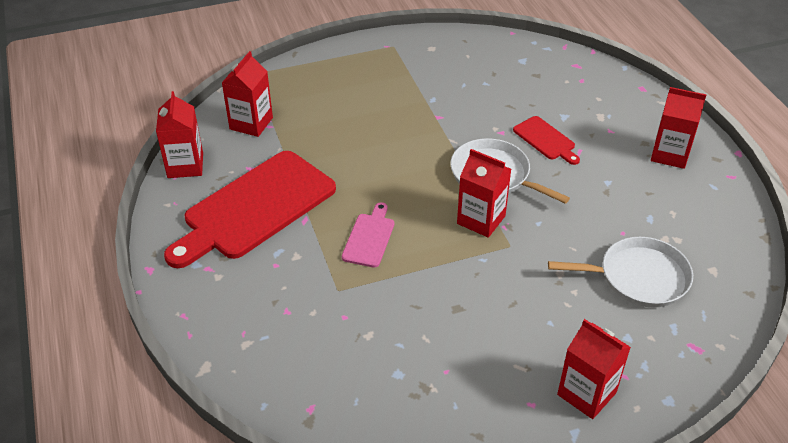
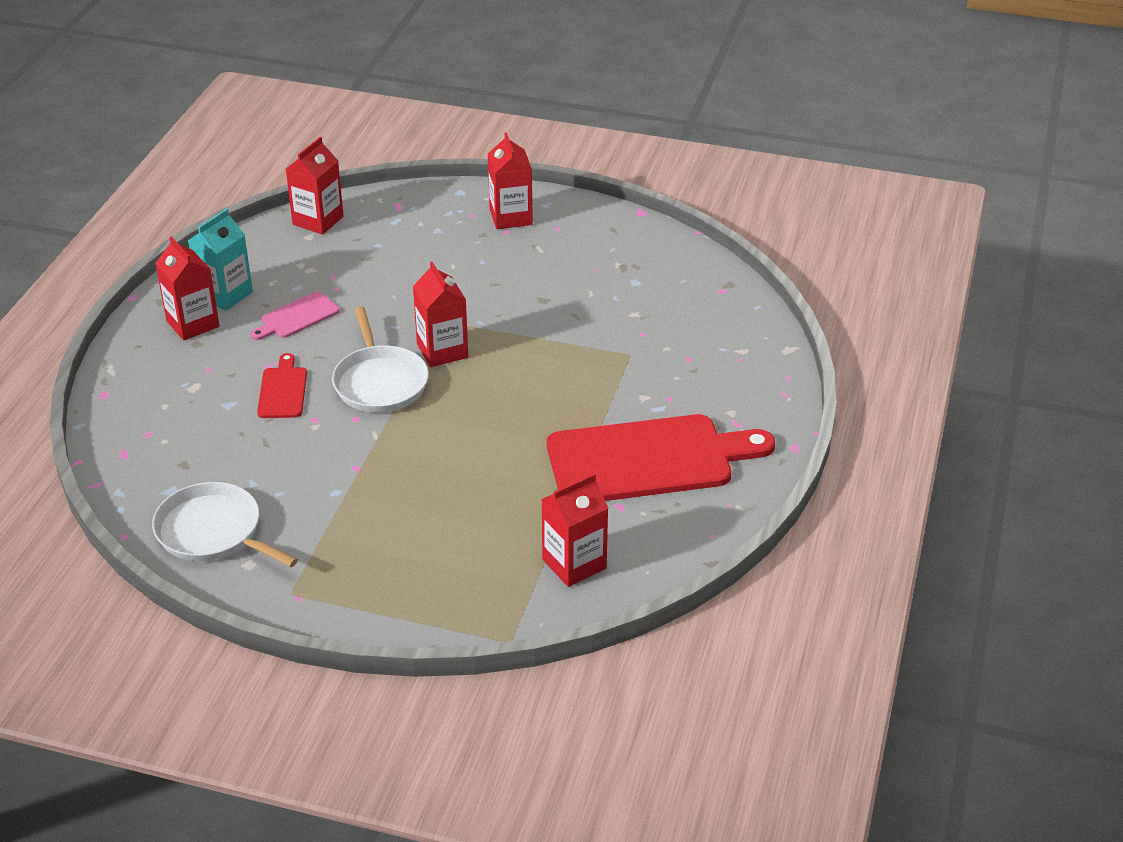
camera: 145 degrees left, 5 degrees down
(185, 165) = (690, 544): red carton -> red carton (318, 220)
(369, 238) = (561, 382): pink cutting board -> pink cutting board (297, 317)
(638, 277) = (372, 256): white pan -> white pan (213, 532)
(686, 186) = (225, 295): none -> turquoise carton

